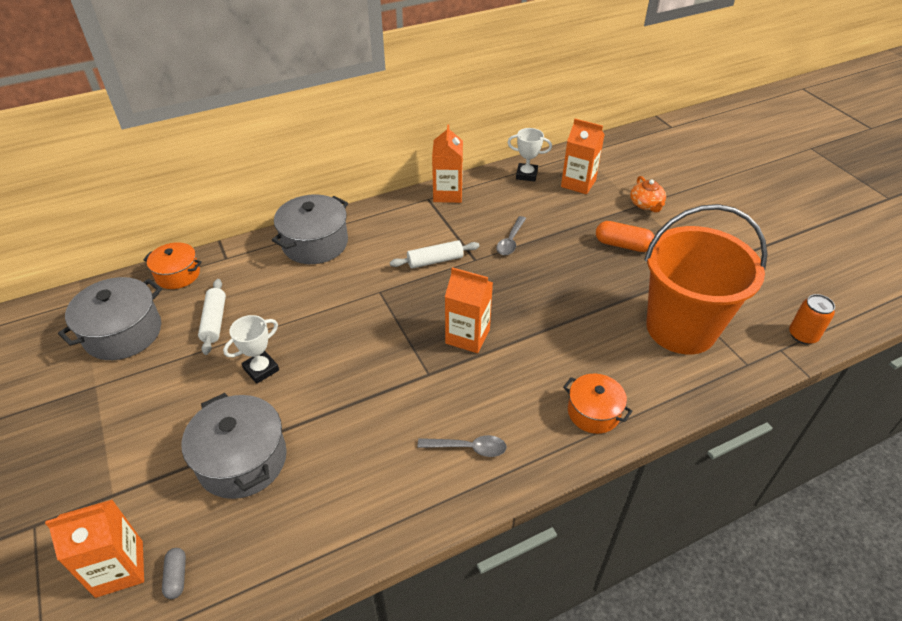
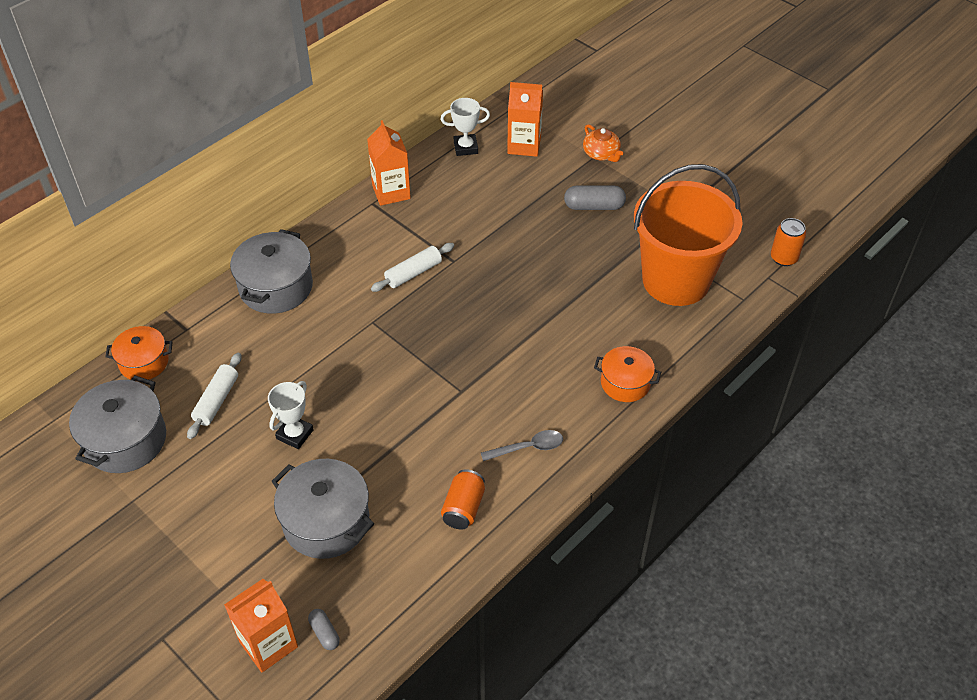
camera: 20 degrees left, 5 degrees up
(214, 321) = (216, 400): white rolling pin -> white rolling pin turned 45 degrees clockwise
(377, 490) = (463, 508): none -> orange can
(467, 336) = (481, 344): orange carton -> none
(510, 241) = (481, 230): grey spoon -> none
(623, 245) = (594, 206): orange capsule -> grey capsule

